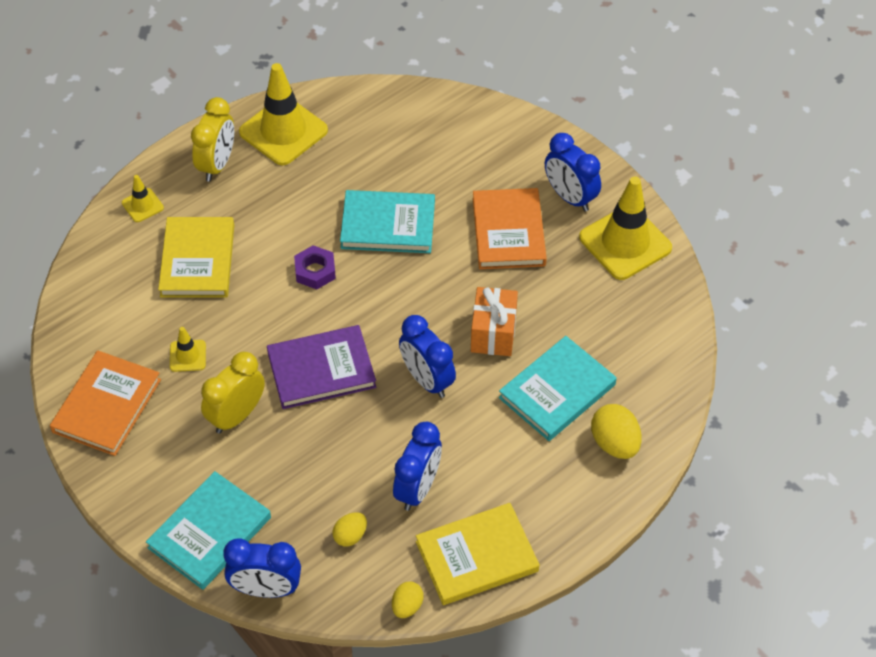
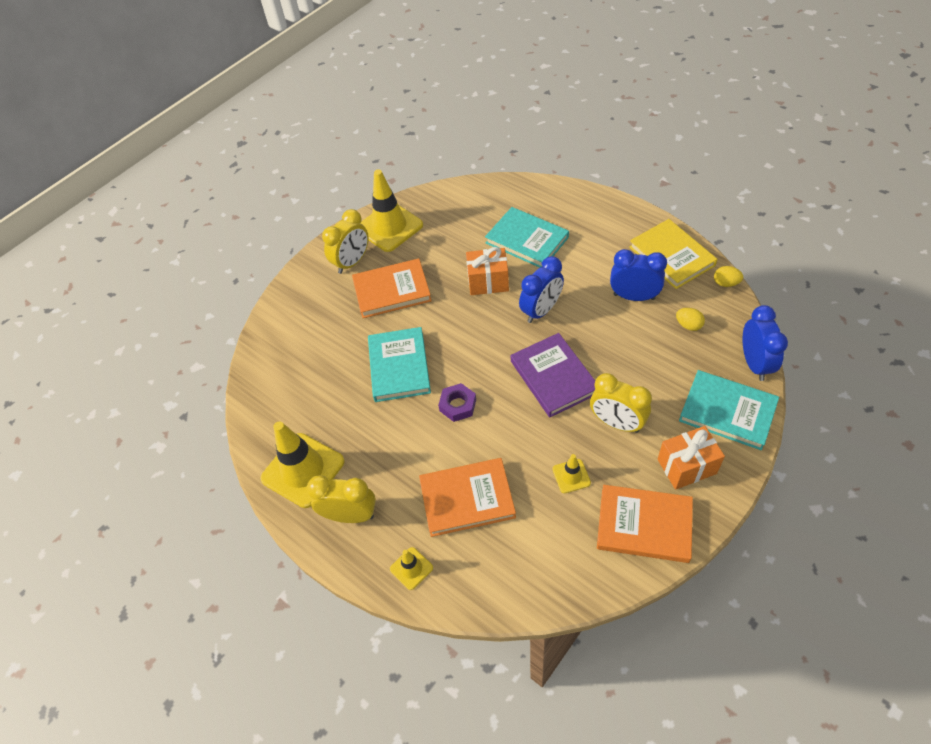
camera: 95 degrees left, 0 degrees up
(157, 467) = (686, 466): none -> orange gift
(197, 260) = (467, 499): yellow book -> orange book
(570, 197) = (352, 262): blue clock -> yellow clock
(614, 443) = (558, 206): yellow egg -> none

